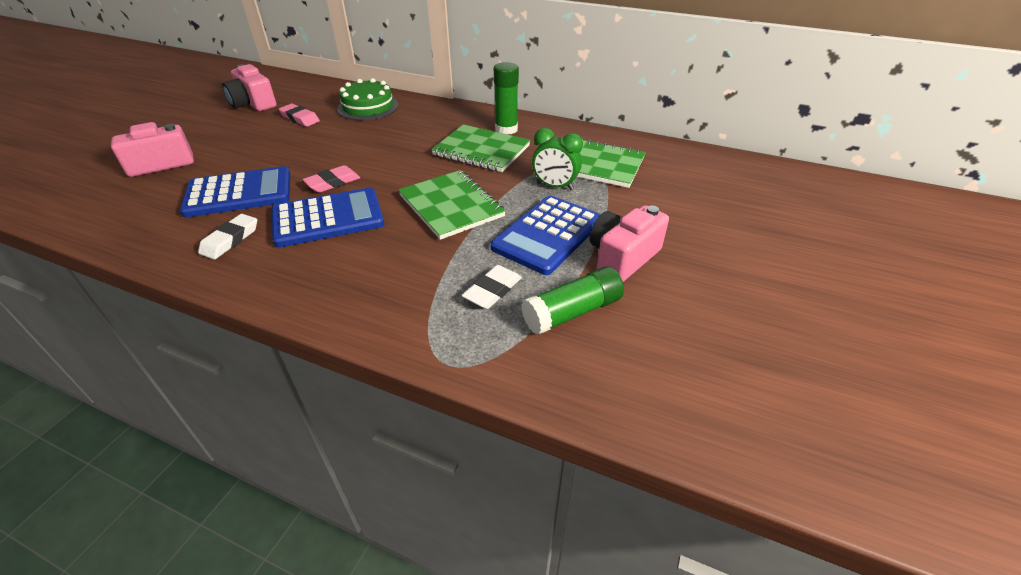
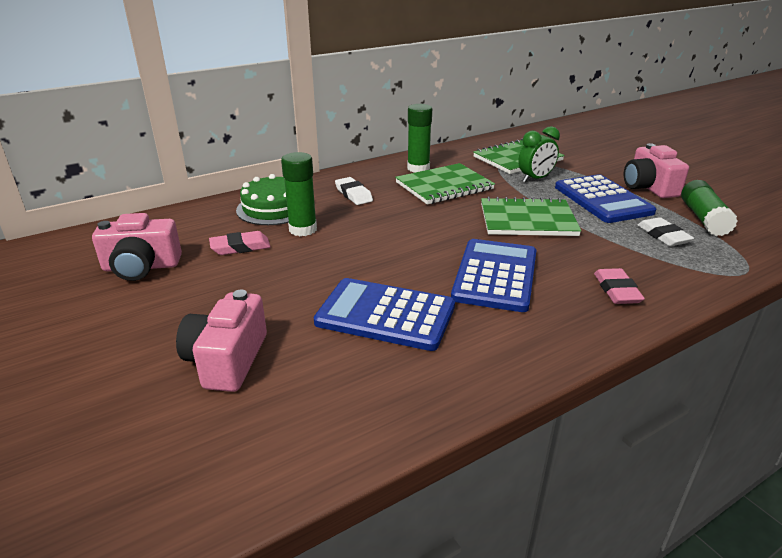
camera: 55 degrees left, 10 degrees down
(230, 240) = (488, 336): white eraser -> white eraser (353, 194)
(239, 193) = (385, 315): blue calculator -> blue calculator turned 90 degrees counterclockwise
(333, 183) = (425, 259): pink eraser -> pink eraser (616, 290)
(343, 127) = (303, 229): none -> green glue stick

